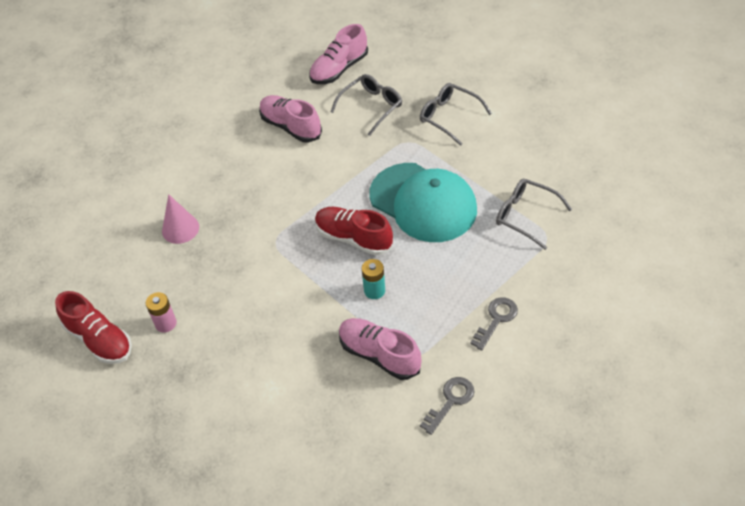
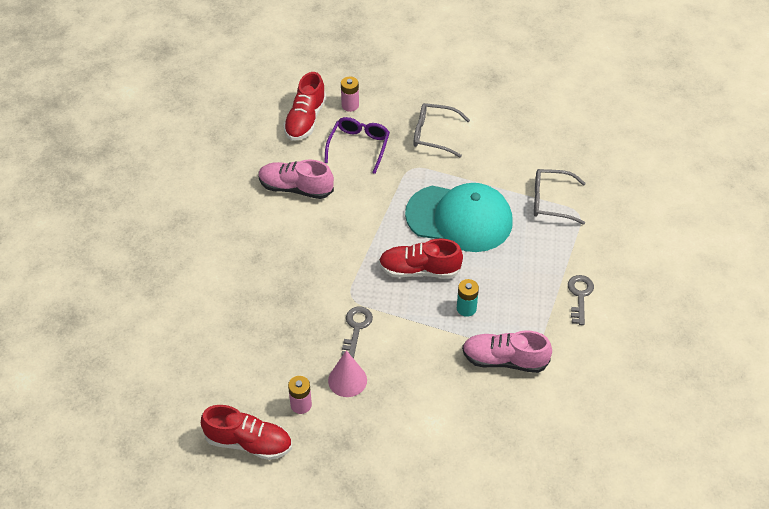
camera: 30 degrees left, 0 degrees up
(180, 229) = (255, 316): pink cone -> pink cone (347, 380)
(339, 69) = (305, 119): pink shoe -> red shoe
(371, 107) = (359, 146): grey glasses -> purple glasses
(387, 68) = (350, 105): none -> pink battery
(450, 401) = (584, 374): grey key -> grey key (356, 328)

